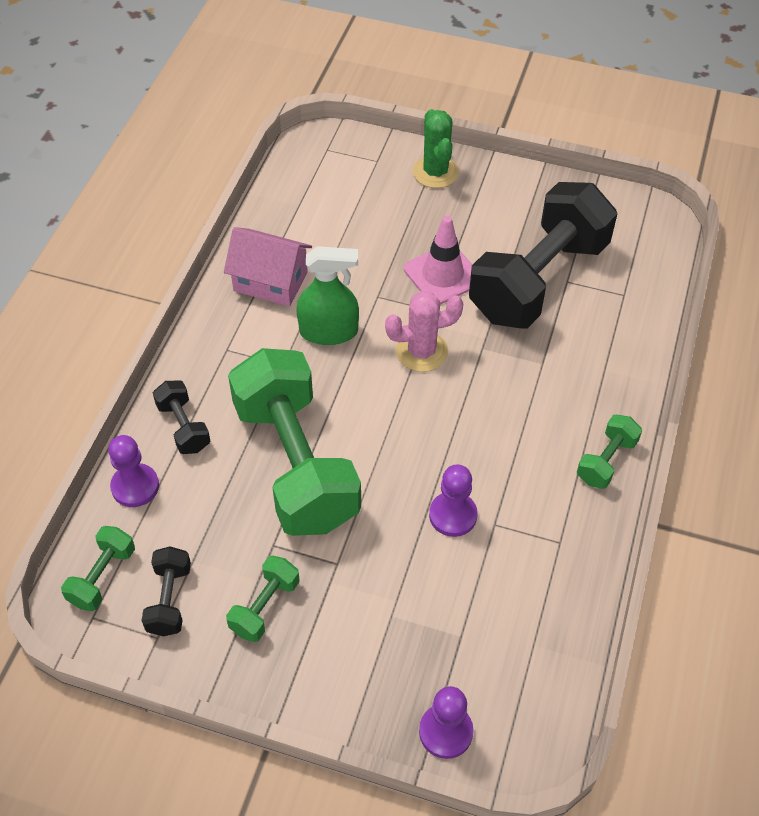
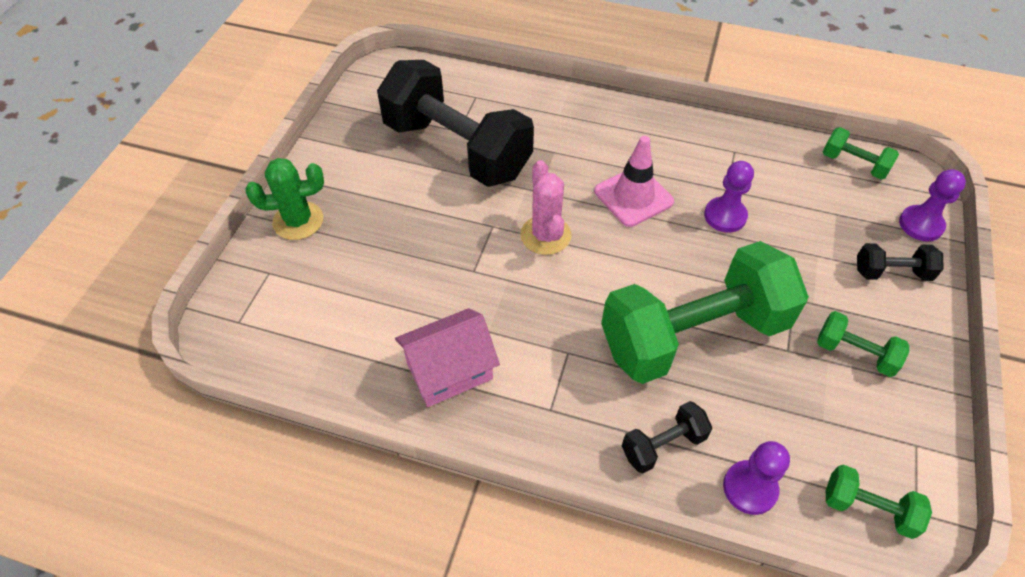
camera: 90 degrees left, 0 degrees up
(169, 600) = (873, 438): black dumbbell -> black dumbbell (891, 272)
(270, 281) = (449, 370): pink house -> pink house turned 45 degrees clockwise
(329, 331) = (522, 312): green spray bottle -> none
(443, 275) = (446, 217): pink traffic cone -> pink traffic cone (633, 196)
(606, 461) = (652, 120): green dumbbell -> green dumbbell (854, 164)

